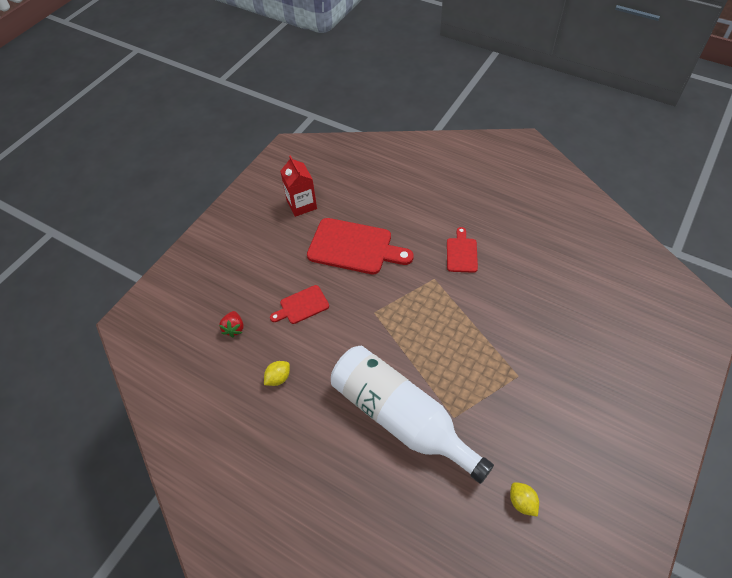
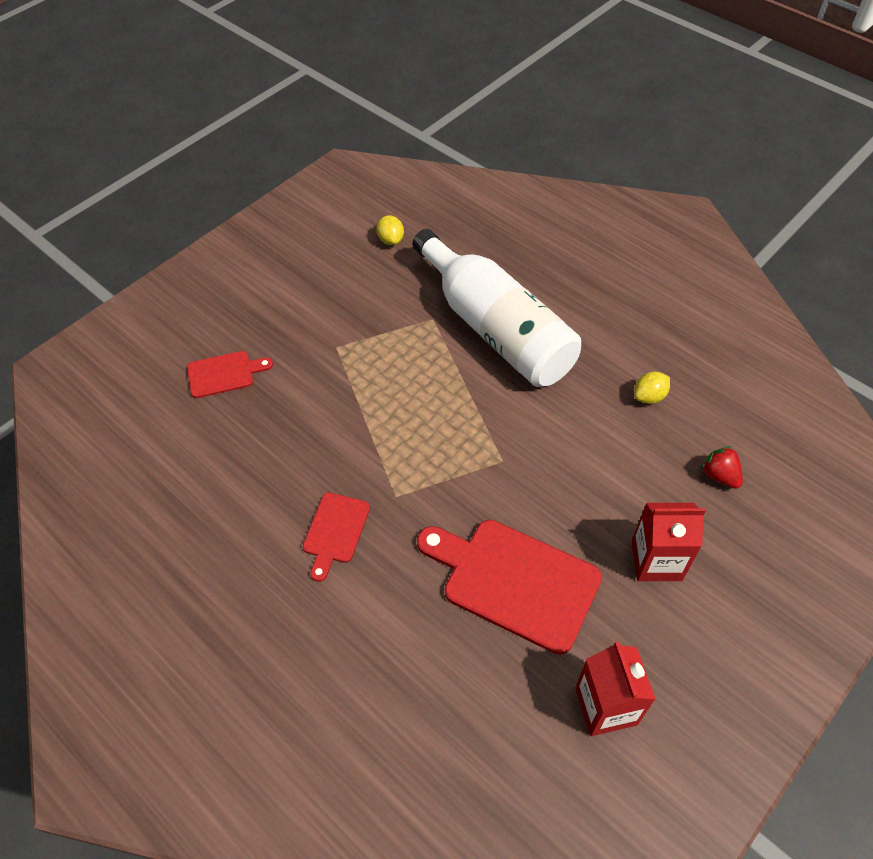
camera: 170 degrees left, 0 degrees up
(234, 328) = (719, 476): red strawberry -> red strawberry turned 45 degrees counterclockwise
(276, 272) = (656, 560): none -> red carton
(302, 306) = (613, 491): red cutting board -> red cutting board (224, 374)

